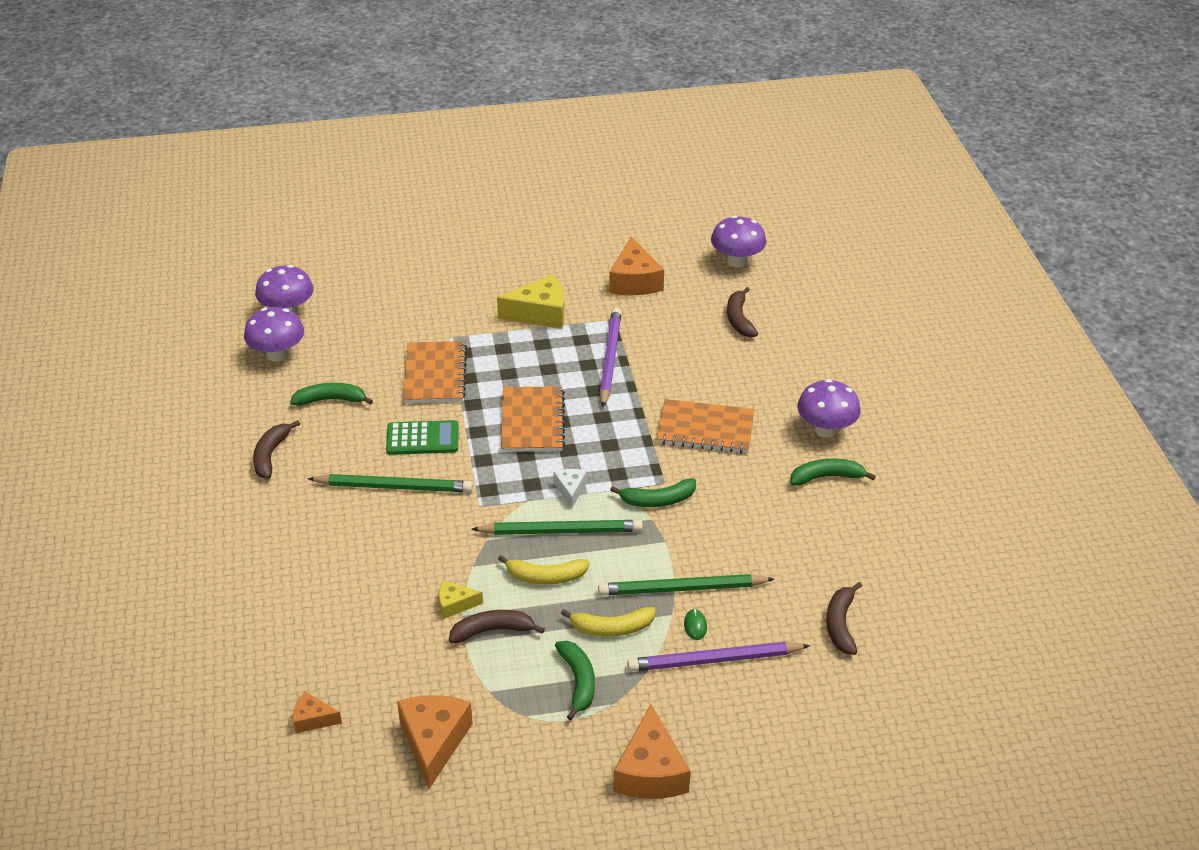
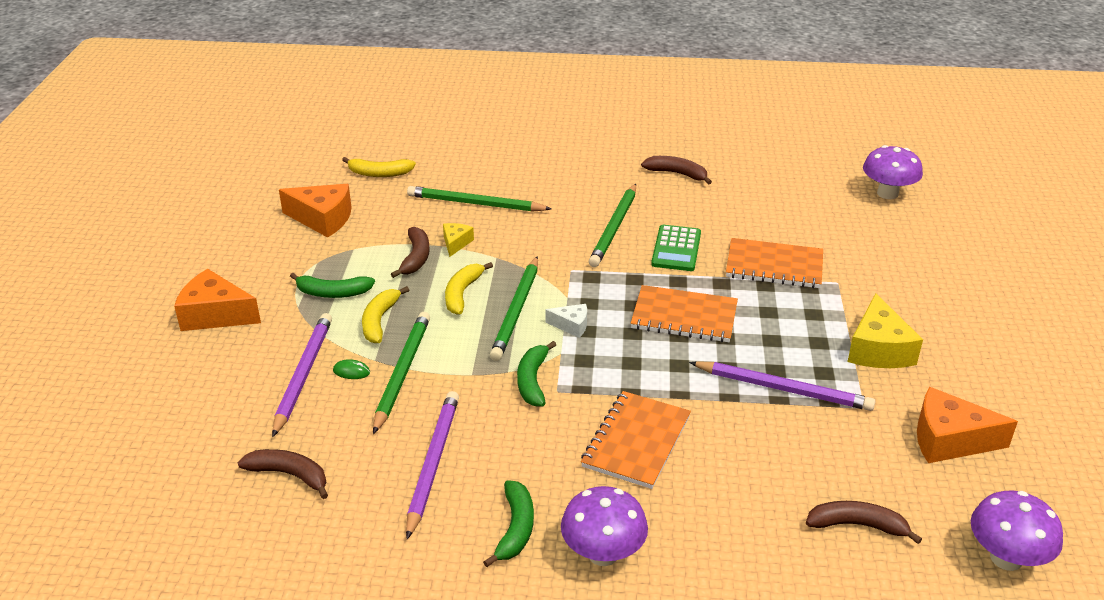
camera: 105 degrees right, 5 degrees down
(277, 354) = (819, 184): purple mushroom -> none
(313, 719) = (379, 173): orange cheese -> yellow banana
(331, 400) = (746, 206): green banana -> none
(368, 607) = (475, 204): none -> green pencil
(784, 539) = (432, 463): none -> purple pencil

